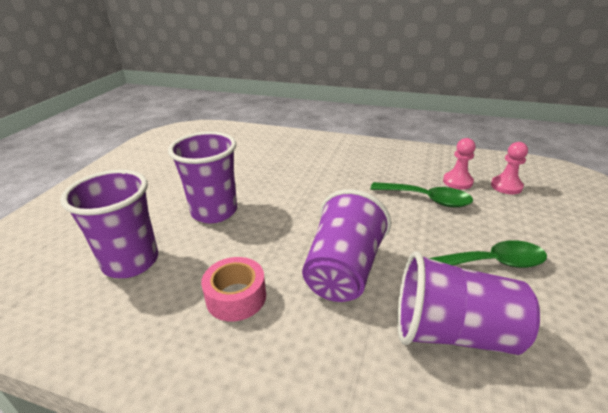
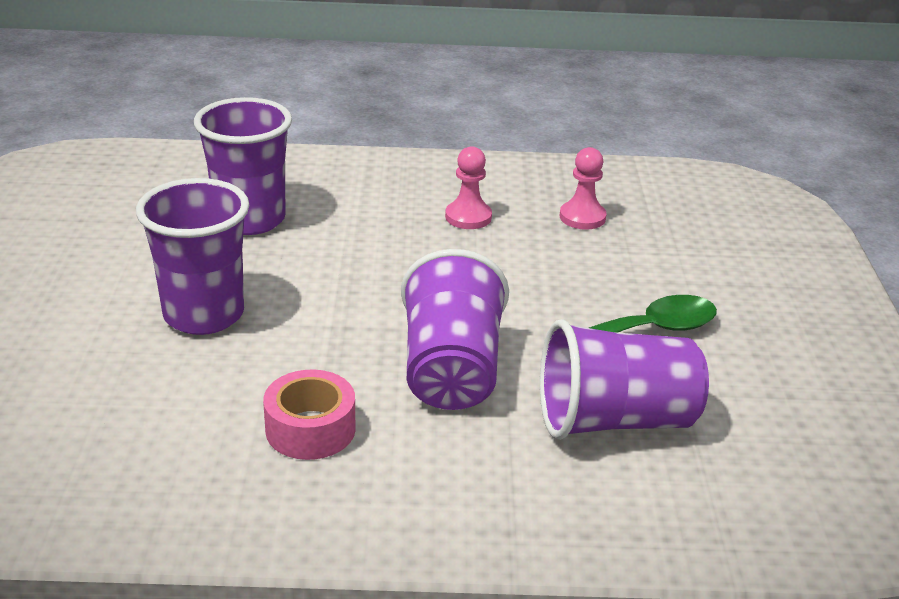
camera: 20 degrees left, 0 degrees up
(131, 262) = (110, 410): purple cup -> purple cup (250, 219)
(427, 199) = (542, 251): green spoon -> none
(506, 186) = (655, 217): pink pawn -> pink pawn (468, 217)

